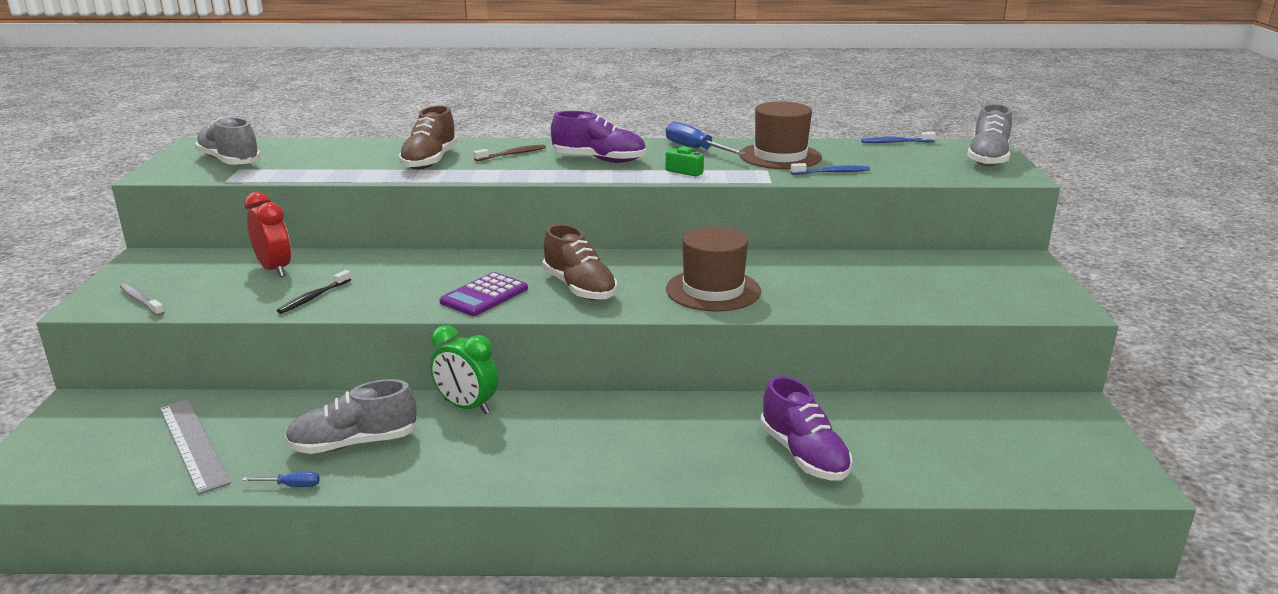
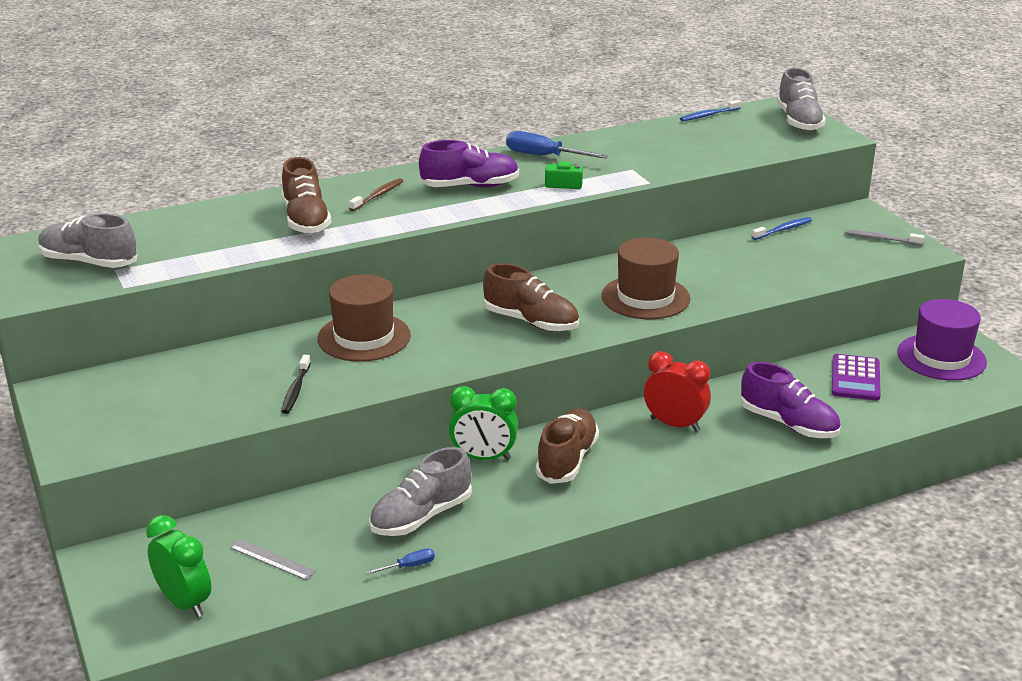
camera: 25 degrees left, 5 degrees up
(84, 459) = (184, 602): none -> green clock
(141, 301) = (122, 436): grey toothbrush -> grey toothbrush (881, 239)
(193, 444) = (272, 559): grey ruler -> grey ruler, size x0.55
(274, 269) = (215, 370): red clock -> red clock (674, 424)
(484, 295) = (454, 349): purple calculator -> purple calculator (855, 378)
(540, 429) = (567, 460): none -> brown shoe
(780, 156) = (627, 150): brown hat -> brown hat (364, 337)
(832, 172) = (689, 161): blue toothbrush -> blue toothbrush (783, 229)
(1048, 431) = (941, 357): none -> purple hat

